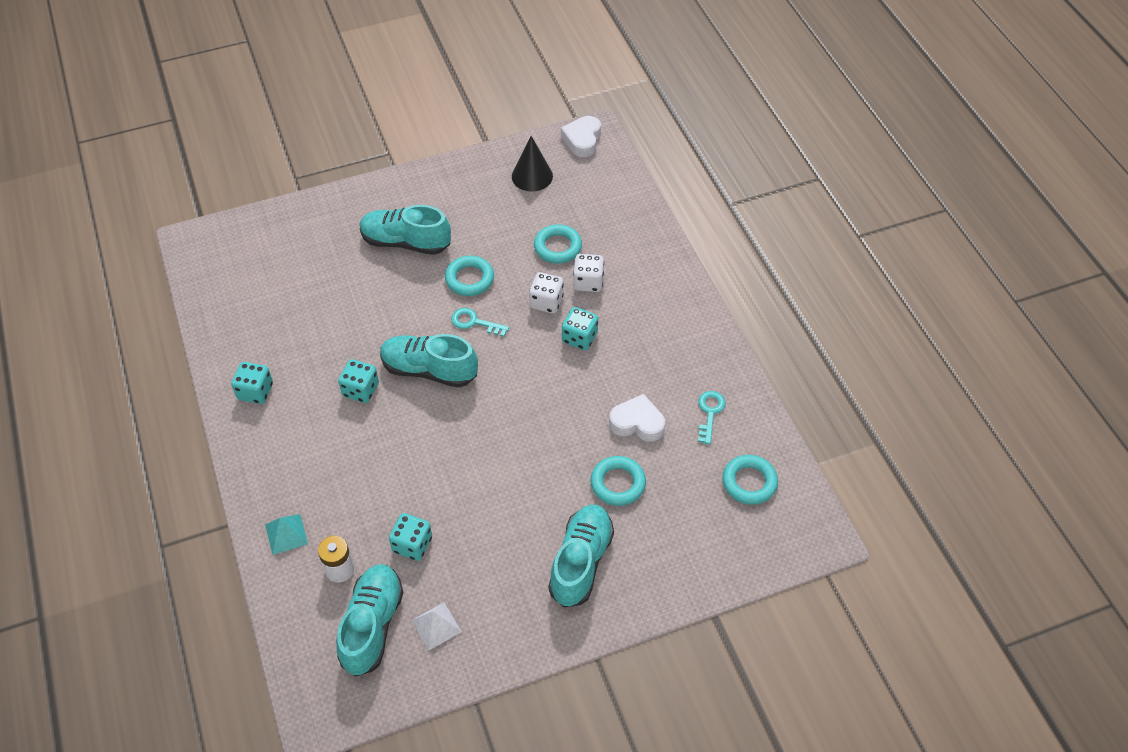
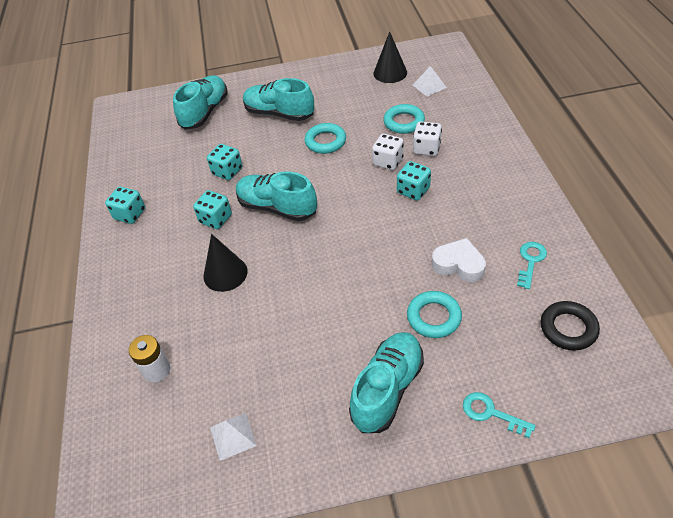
camera: 15 degrees right, 5 degrees down
(286, 534) = (119, 333): turquoise pyramid -> none
(372, 625) = (172, 428): turquoise shoe -> turquoise shoe (205, 112)
(387, 455) = (225, 273): none -> black cone
(412, 545) = (228, 354): turquoise dice -> turquoise dice (227, 171)
(474, 322) = (323, 173): turquoise key -> turquoise key (491, 413)
(581, 194) = (429, 86): none -> white pyramid
(582, 140) = (435, 50): white heart -> none
(749, 482) = (568, 328): turquoise ring -> black ring

